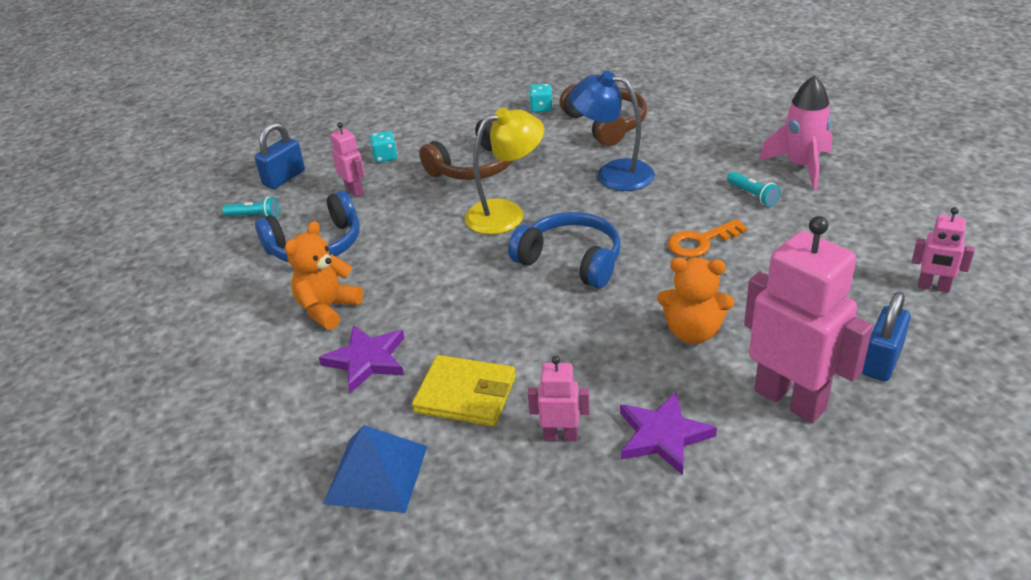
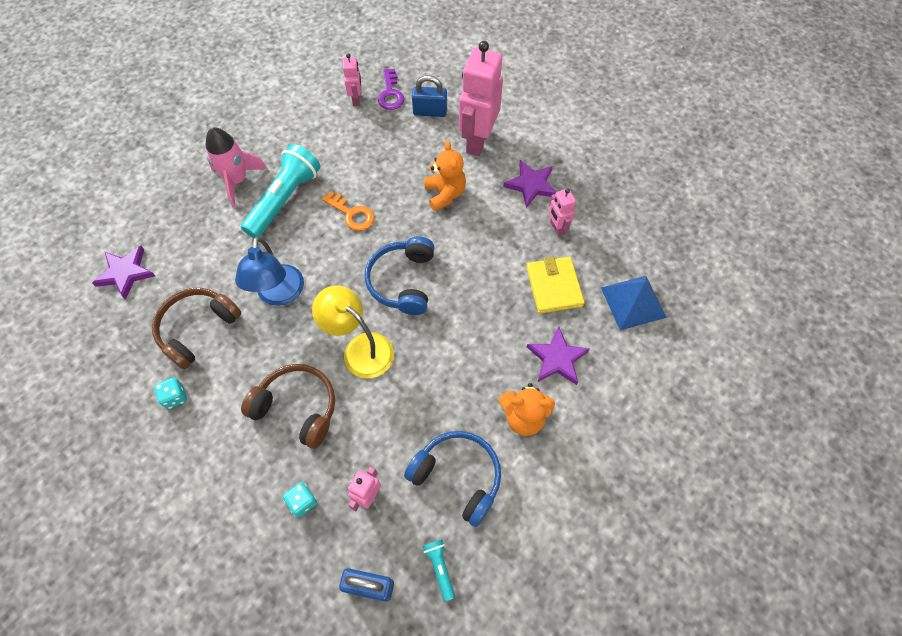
camera: 120 degrees left, 25 degrees up
(701, 93) = (125, 273): none -> purple star
(753, 195) = (284, 199): turquoise flashlight -> turquoise flashlight, size x2.30
(939, 326) = (390, 94): none -> purple key

